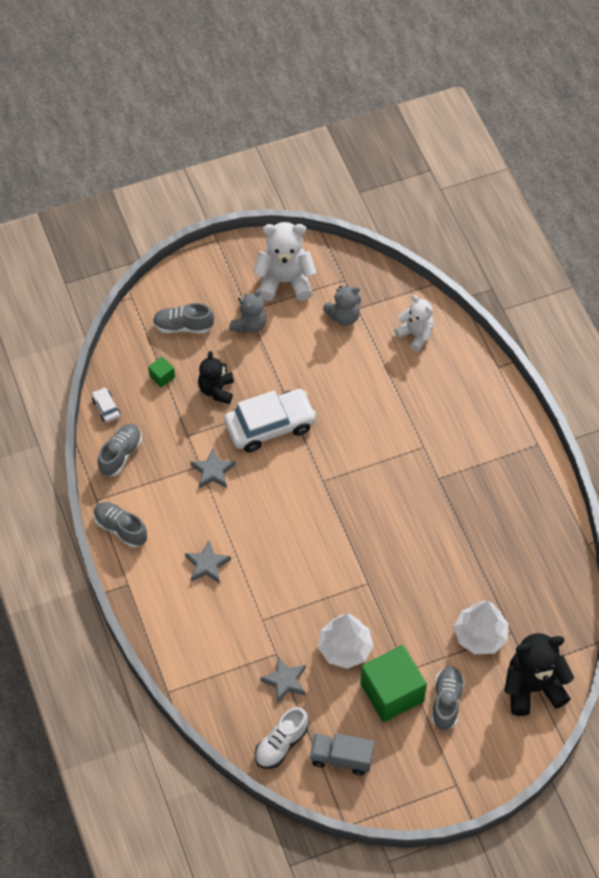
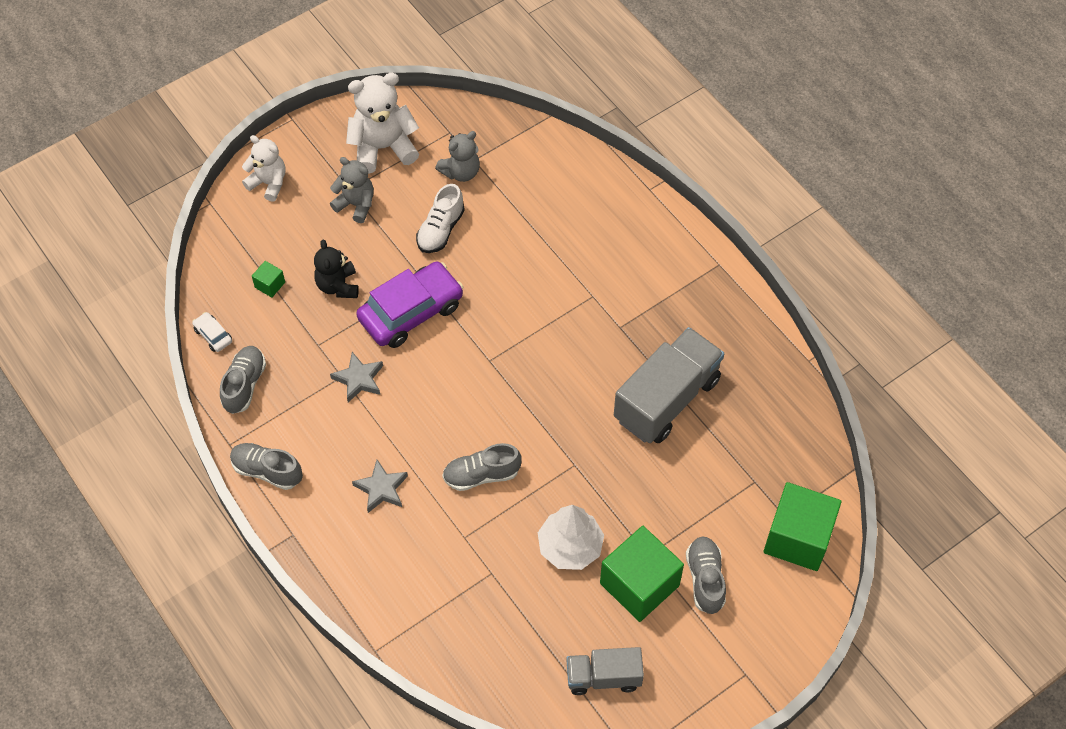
camera: 15 degrees left, 0 degrees up
(183, 326) = (279, 223): grey shoe -> grey shoe (481, 475)
(249, 325) = (356, 204): grey teddy bear -> grey teddy bear turned 75 degrees counterclockwise
(270, 426) = (411, 312): white car -> purple car
(281, 744) = (528, 679): white shoe -> white shoe (440, 230)
(285, 681) = (511, 603): grey star -> none
(415, 334) = (547, 174): white teddy bear -> white teddy bear (268, 183)
(459, 547) = (666, 399): none -> grey truck
(480, 635) = (720, 493): white tree -> none
(533, 687) = (797, 538): black teddy bear -> green cube

